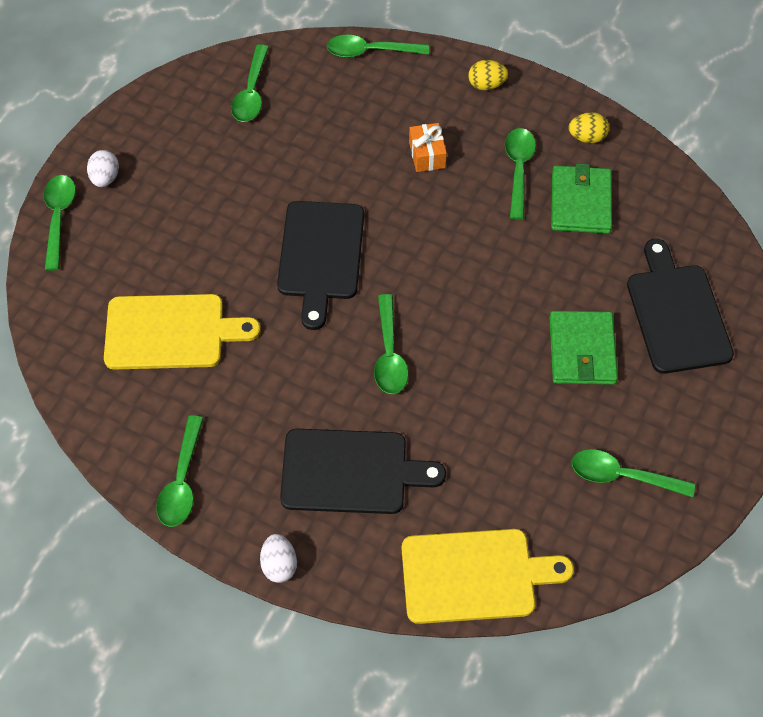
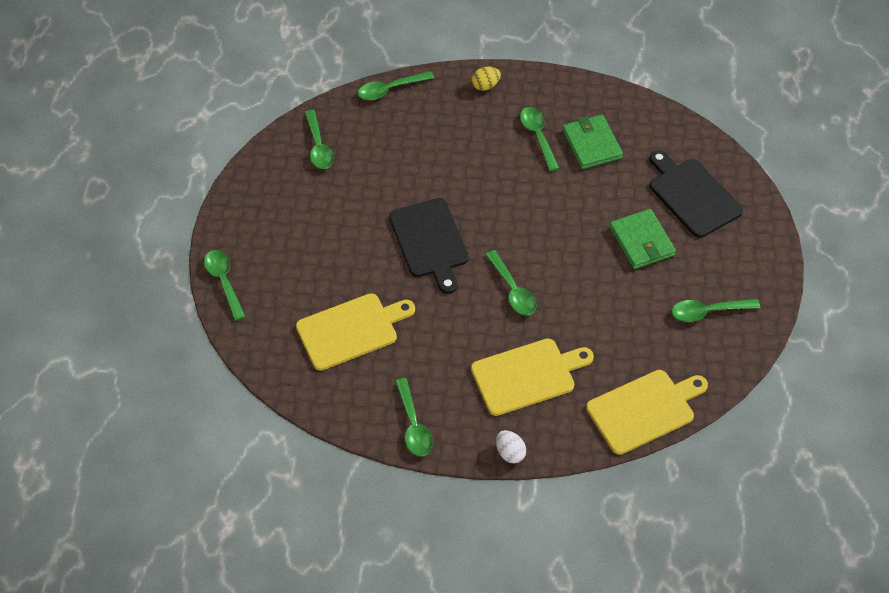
camera: 20 degrees left, 5 degrees down
(105, 178) = (243, 242): white egg -> none
(351, 472) = (527, 376): black cutting board -> yellow cutting board
(427, 155) = (469, 148): orange gift -> none
(587, 137) = (574, 99): yellow egg -> none

